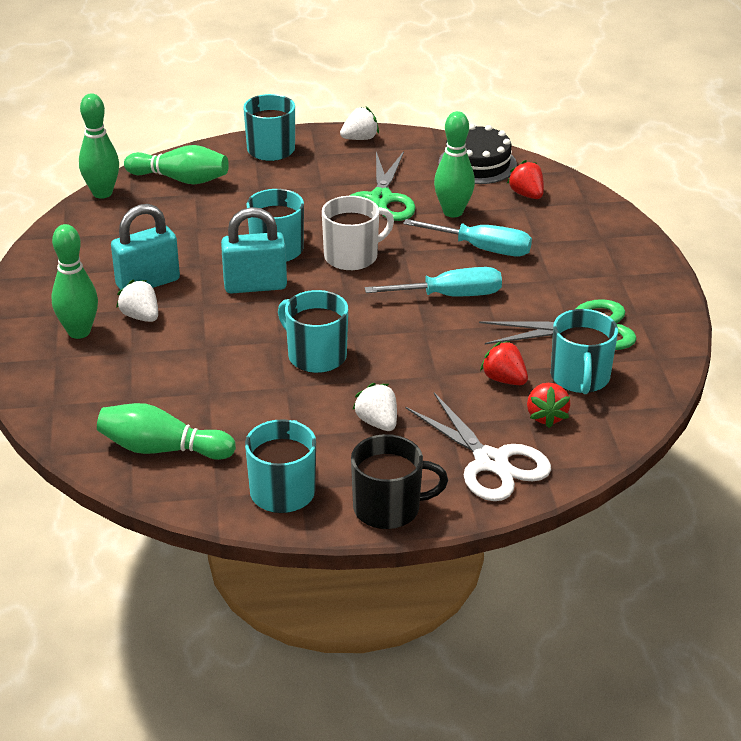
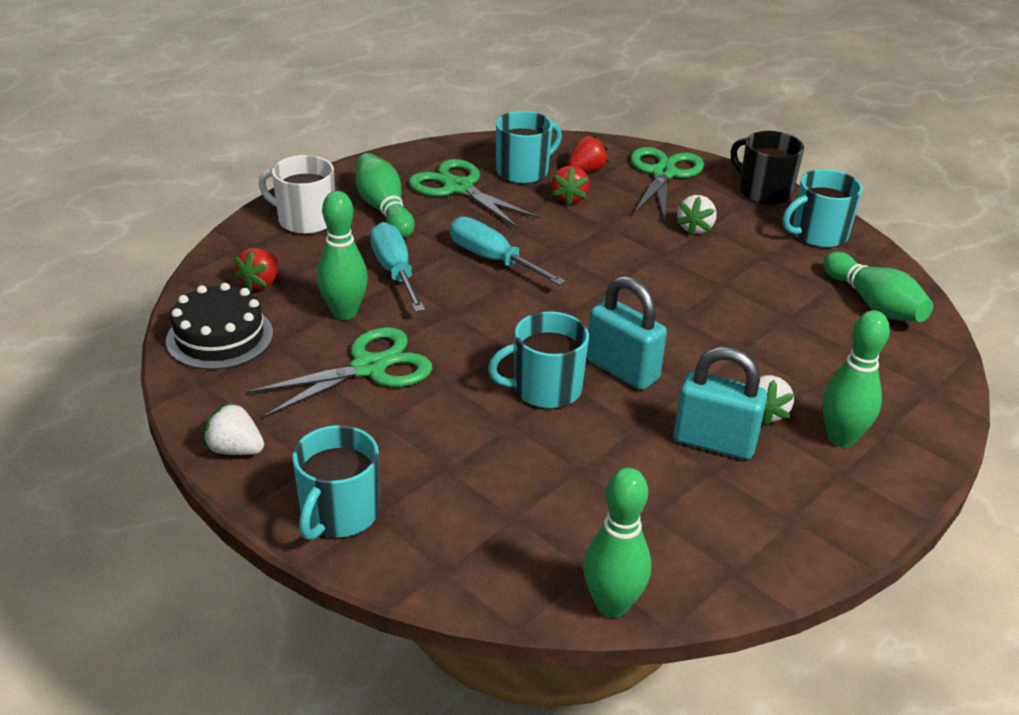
camera: 130 degrees left, 0 degrees up
(181, 179) = (498, 551): green bowling pin -> green bowling pin (384, 209)
(316, 356) = (666, 288): turquoise mug -> none
(352, 256) = (499, 336): white mug -> white mug (305, 220)
(491, 462) = (663, 173): white scissors -> green scissors

